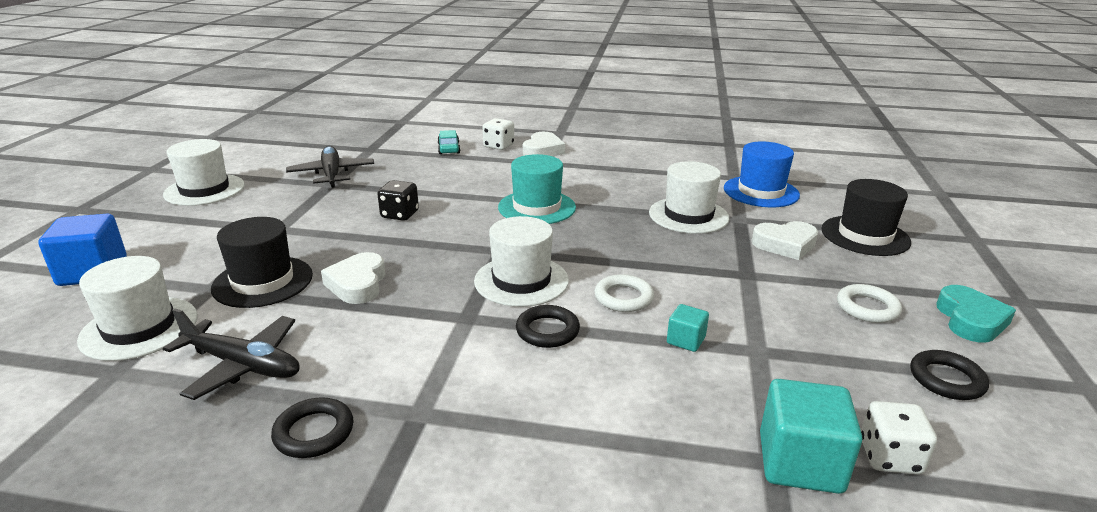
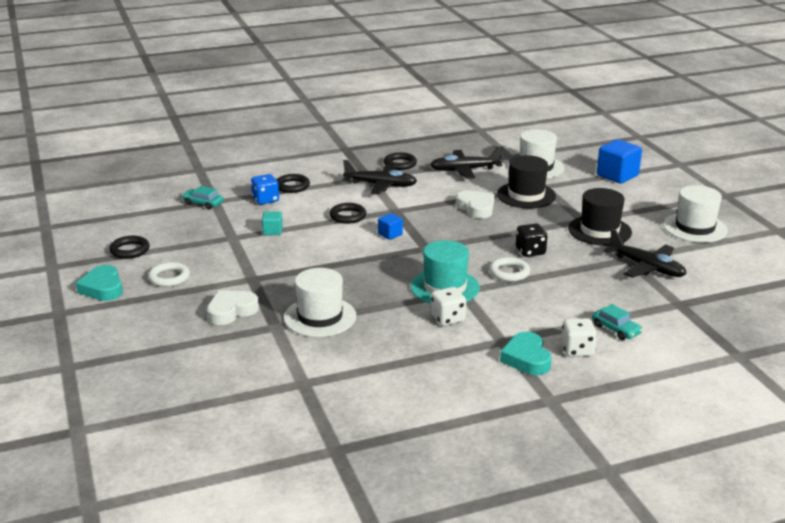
camera: 150 degrees right, 0 degrees up
(422, 382) = (381, 185): none -> black plane
(521, 281) = (390, 234): white hat -> blue cube
(543, 150) = (526, 358): white heart -> turquoise heart
(585, 447) = (292, 186): none -> black ring
(623, 297) = (321, 242): white ring -> white ring (509, 272)
(662, 424) = (265, 200): none -> blue dice
(761, 192) = (268, 368): blue hat -> none
(800, 463) = (203, 203): turquoise cube -> turquoise car
(865, 236) = (166, 340): black hat -> black hat (599, 231)
(889, 457) = (165, 214): white dice -> white dice (448, 318)

